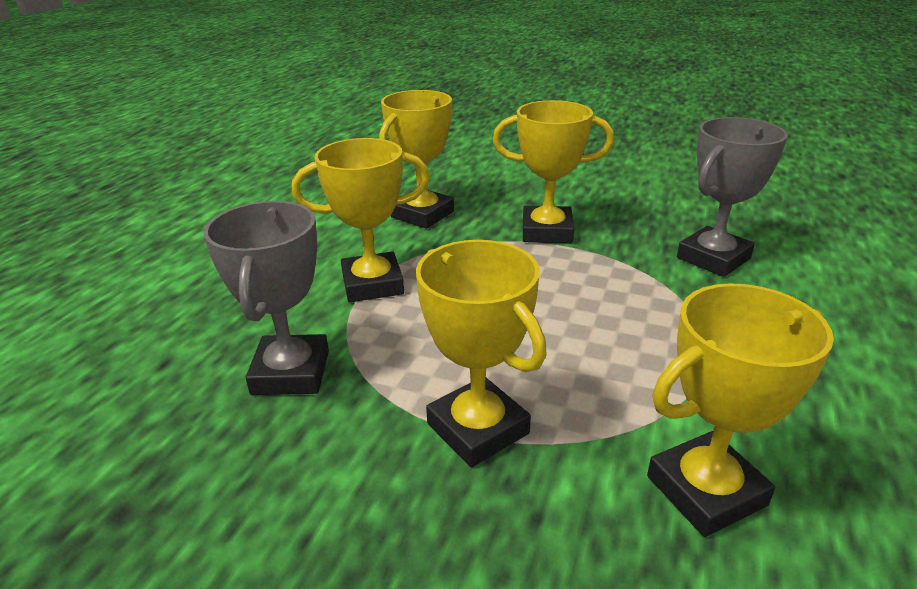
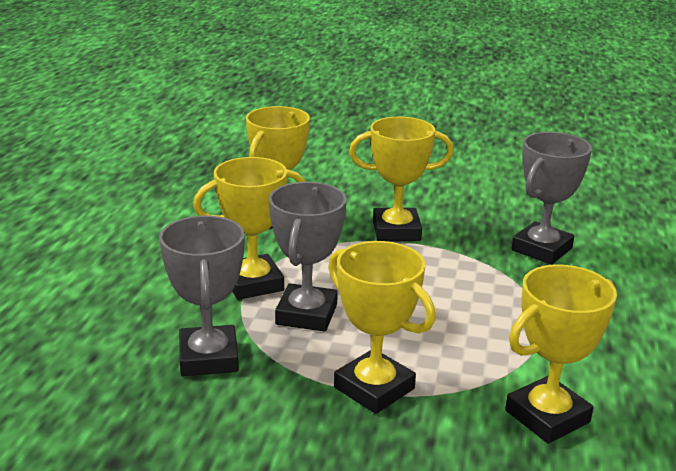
camera: 10 degrees left, 5 degrees down
(421, 324) = (306, 314): none -> grey trophy

